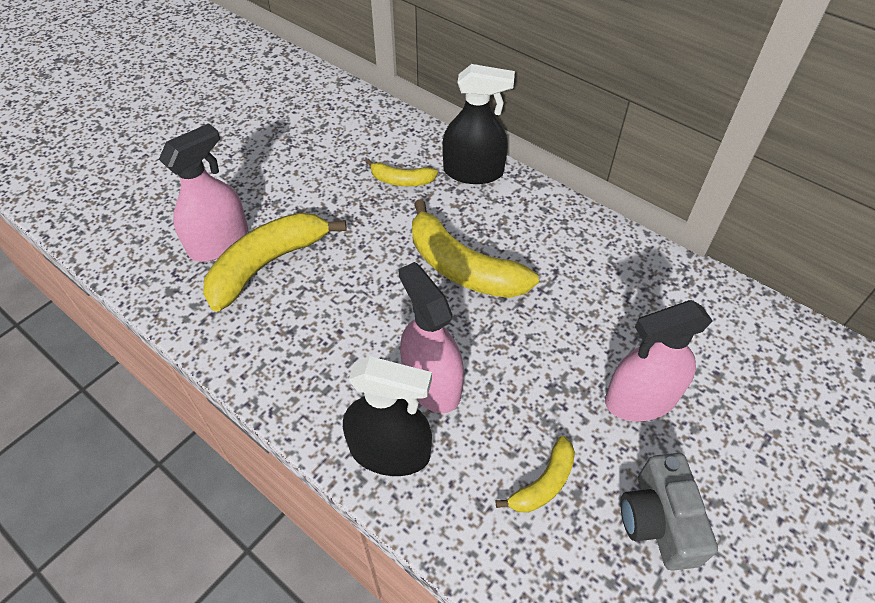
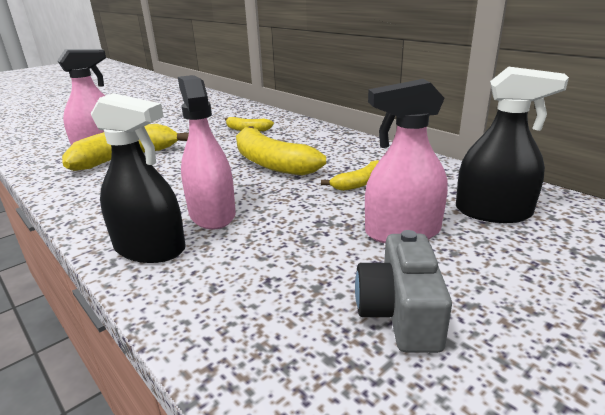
camera: 10 degrees right, 25 degrees down
(473, 172) = (301, 127): black spray bottle -> black spray bottle (493, 212)
(543, 483) = (284, 277): yellow banana -> yellow banana (359, 183)

